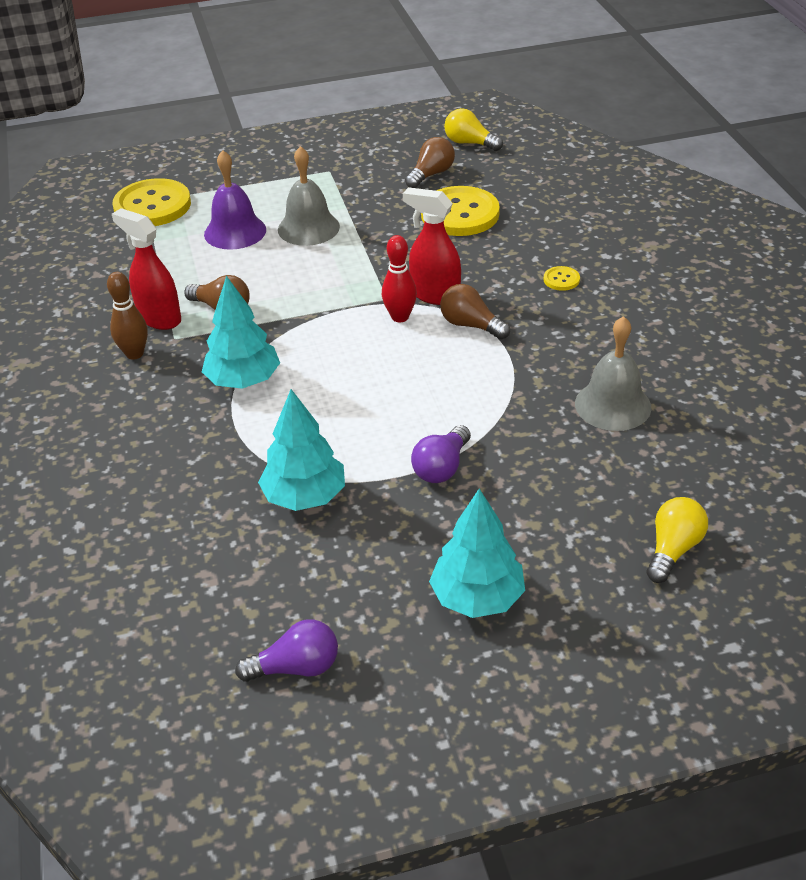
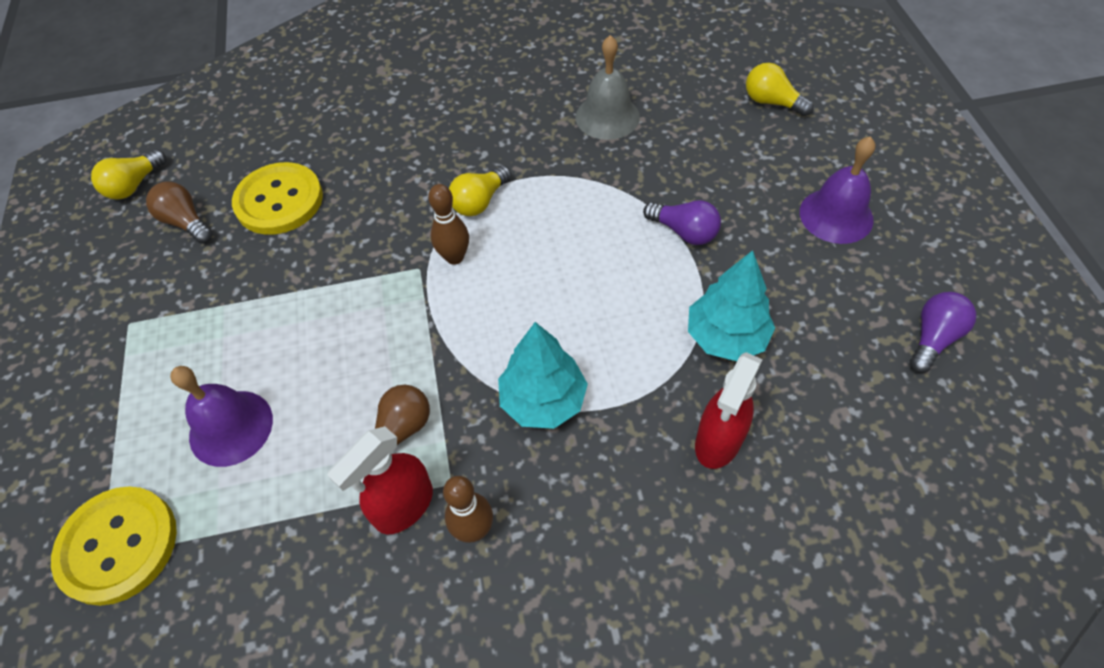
camera: 85 degrees left, 15 degrees up
(296, 667) = (933, 338): purple light bulb -> purple light bulb turned 45 degrees clockwise
(308, 228) = (253, 344): grey bell -> none
(400, 317) = (454, 257): red bowling pin -> brown bowling pin
(434, 295) = (422, 227): red spray bottle -> red spray bottle (718, 442)
(470, 325) = (480, 202): brown light bulb -> yellow light bulb
(477, 598) = (836, 215): turquoise tree -> purple bell
(561, 279) = (422, 132): yellow button -> none

